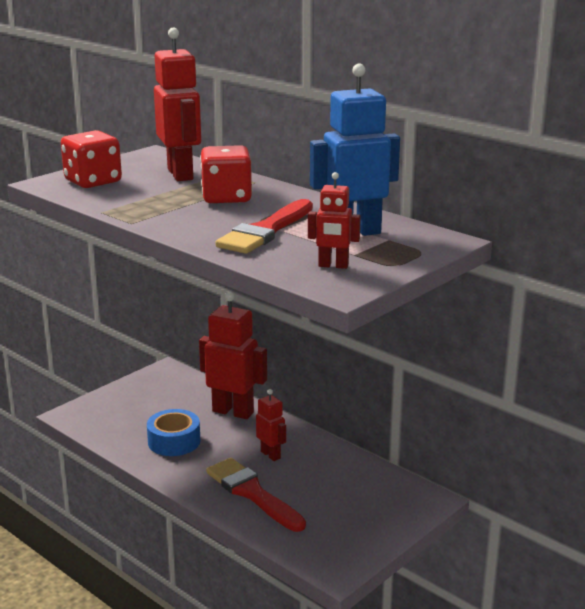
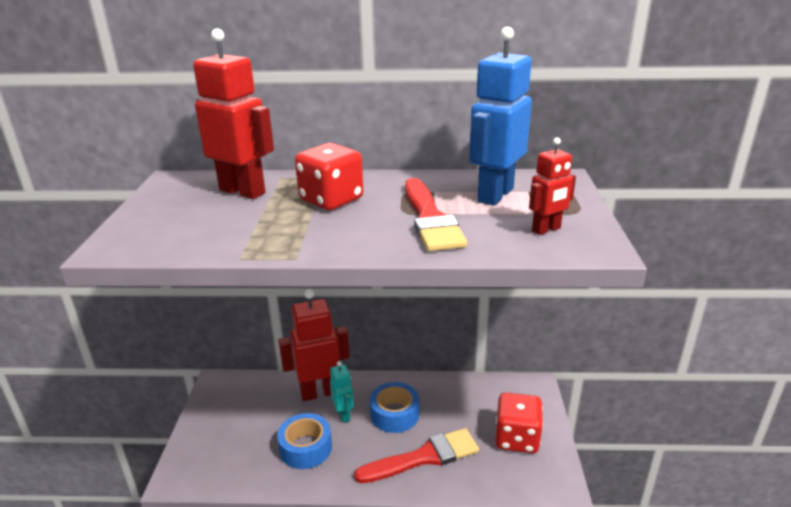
camera: 40 degrees left, 5 degrees up
(93, 181) = (165, 228): red dice -> red dice (516, 438)
(230, 435) = (344, 415): none -> turquoise robot
(252, 493) = (424, 457): red brush -> red brush turned 150 degrees clockwise
(271, 455) = (394, 414): red robot -> blue tape

